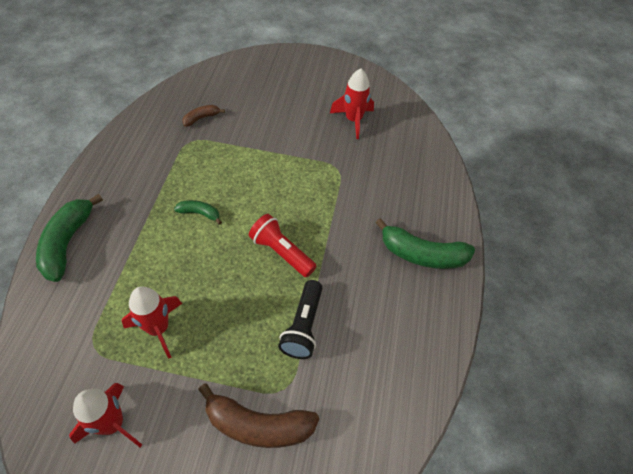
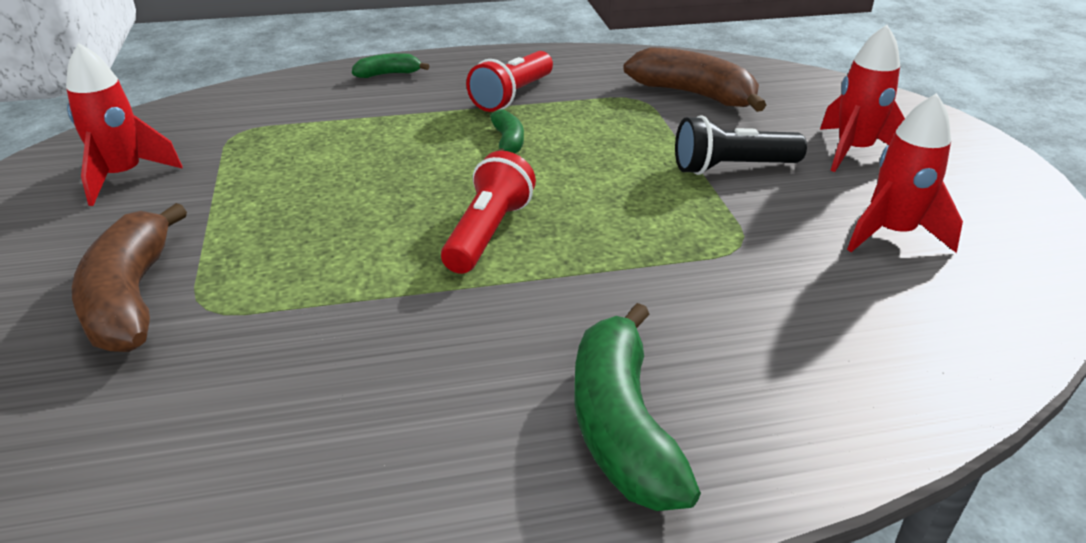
camera: 70 degrees right, 20 degrees down
(68, 243) = (388, 74): green banana -> green banana, size x0.52
(147, 192) = (512, 96): none -> red flashlight
(158, 328) = (283, 167): red rocket -> red rocket (853, 151)
(201, 118) = (693, 94): brown banana -> brown banana, size x1.94
(303, 326) = (342, 297): black flashlight -> black flashlight (732, 167)

